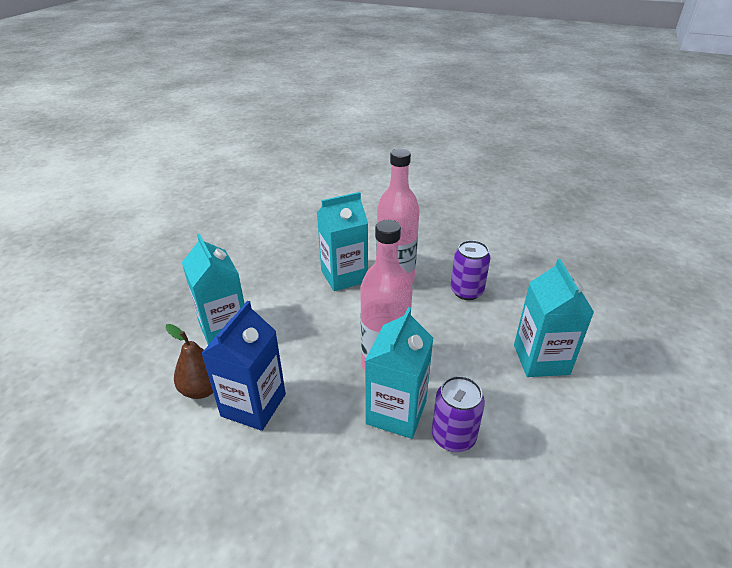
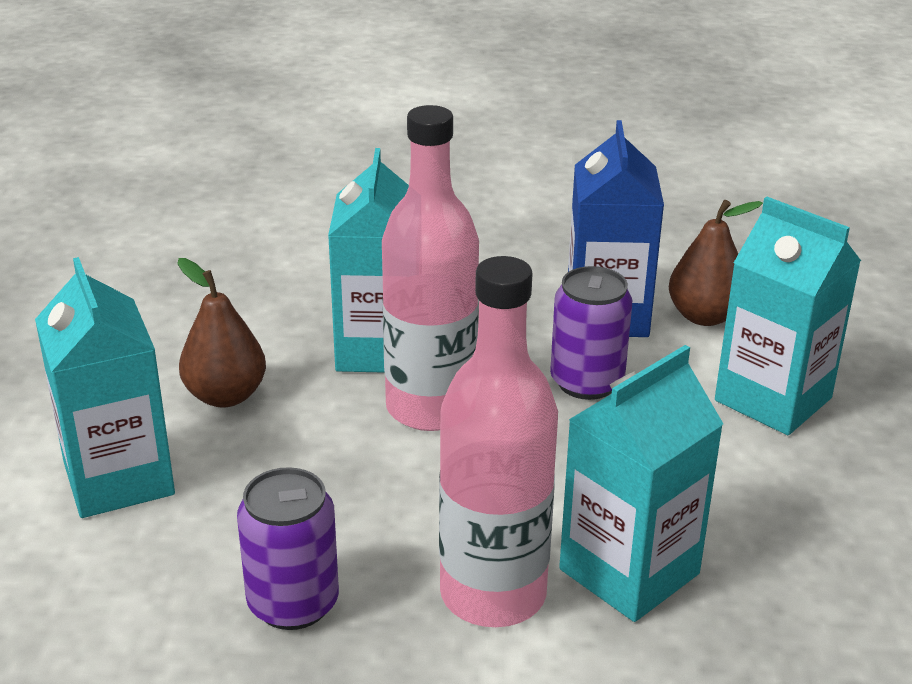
camera: 160 degrees right, 5 degrees down
(453, 436) = (281, 340): purple can -> purple can (586, 382)
(489, 399) = (225, 396): none -> brown pear

